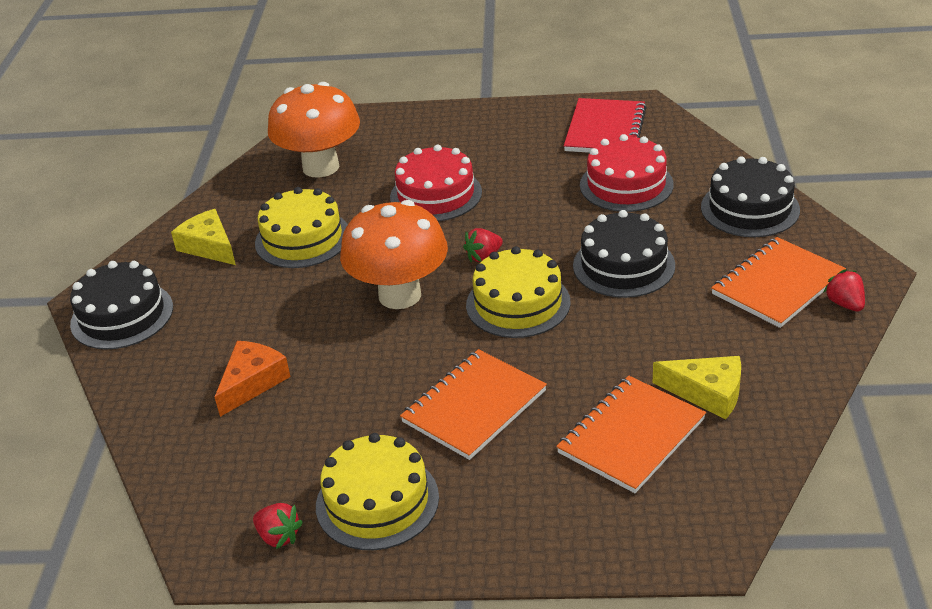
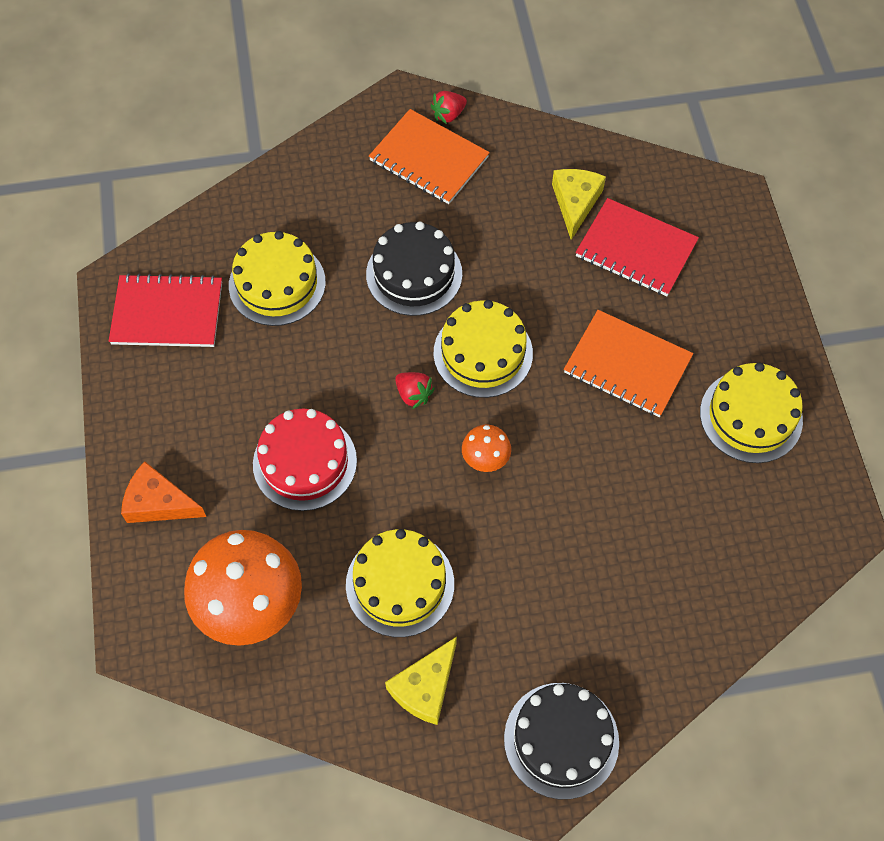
camera: 105 degrees left, 25 degrees up
(252, 382) = (636, 562): orange cheese -> orange cheese (159, 502)
(279, 536) = (807, 481): red strawberry -> none
(400, 295) = (485, 459): orange mushroom -> orange mushroom, size x0.46
(626, 185) = (277, 284): red cake -> yellow cake
(631, 436) = (636, 249): orange notebook -> red notebook
(750, 208) = (313, 181): black cake -> none

